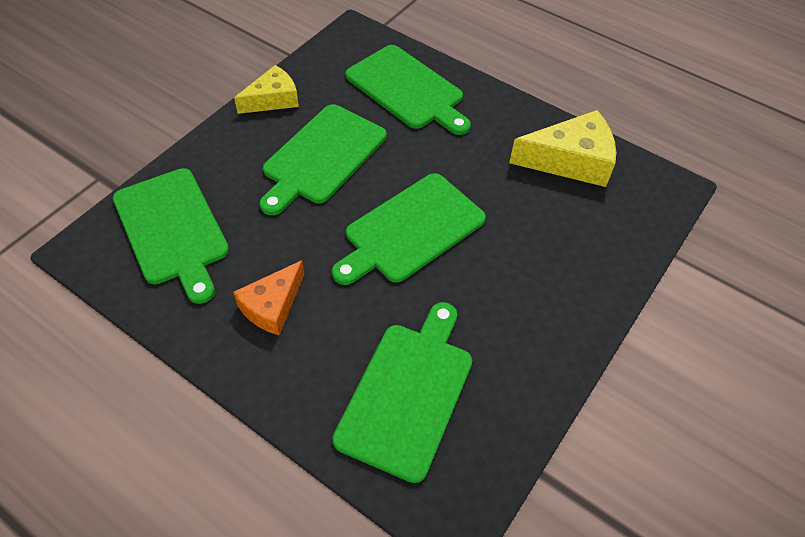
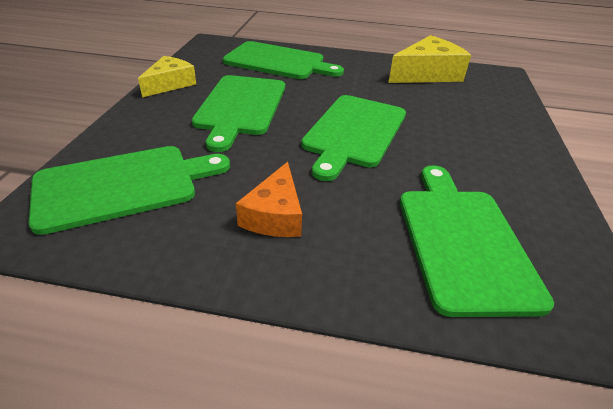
camera: 25 degrees left, 15 degrees down
(172, 230) = (123, 186): green cutting board -> green cutting board turned 60 degrees counterclockwise

